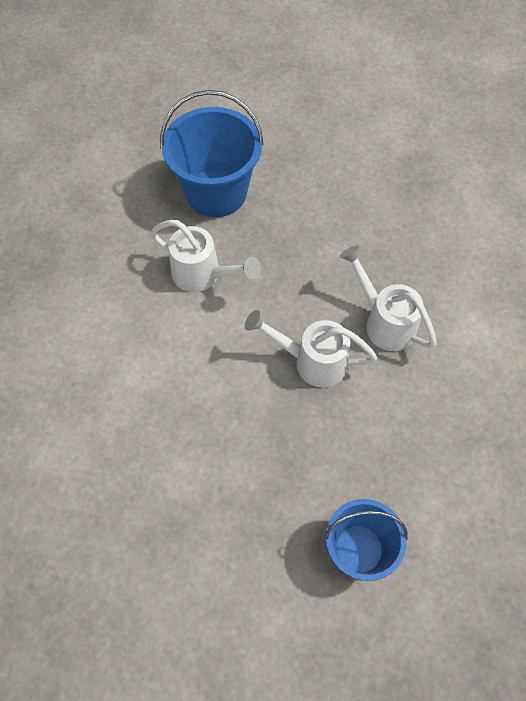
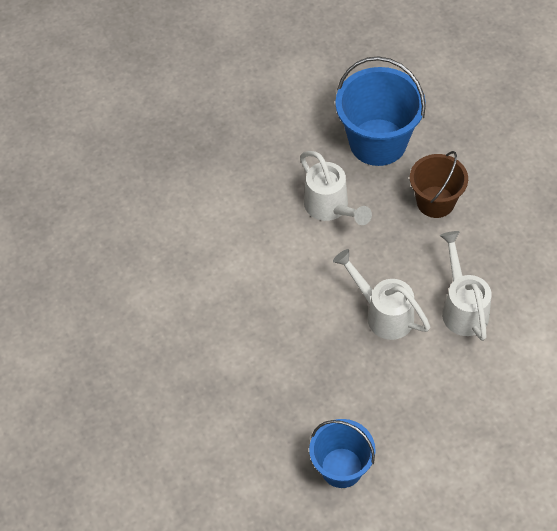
camera: 30 degrees right, 5 degrees down
(302, 228) = (435, 202): none -> brown bucket

